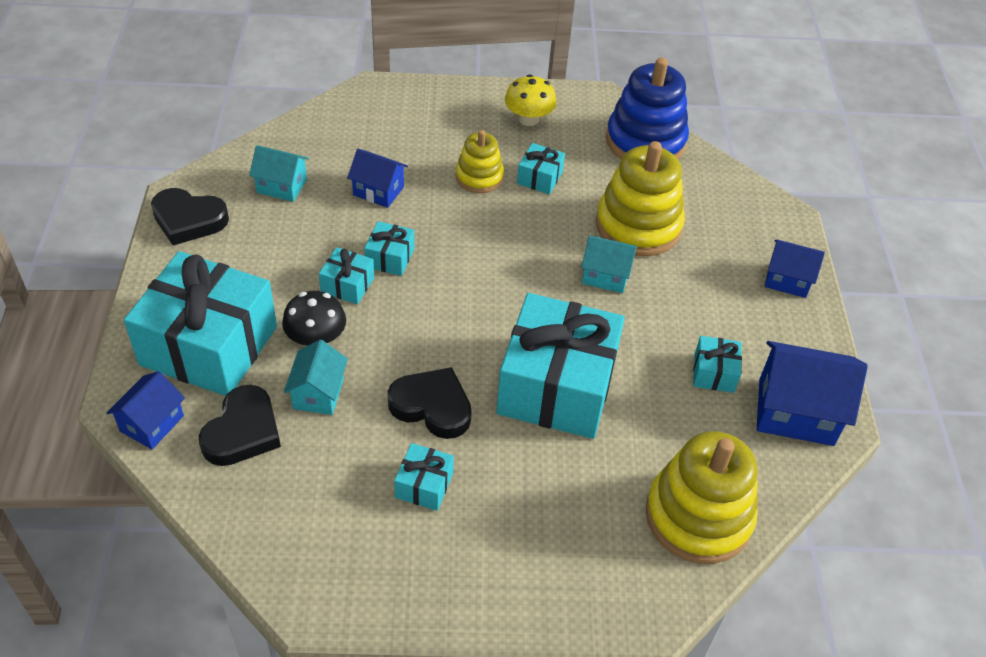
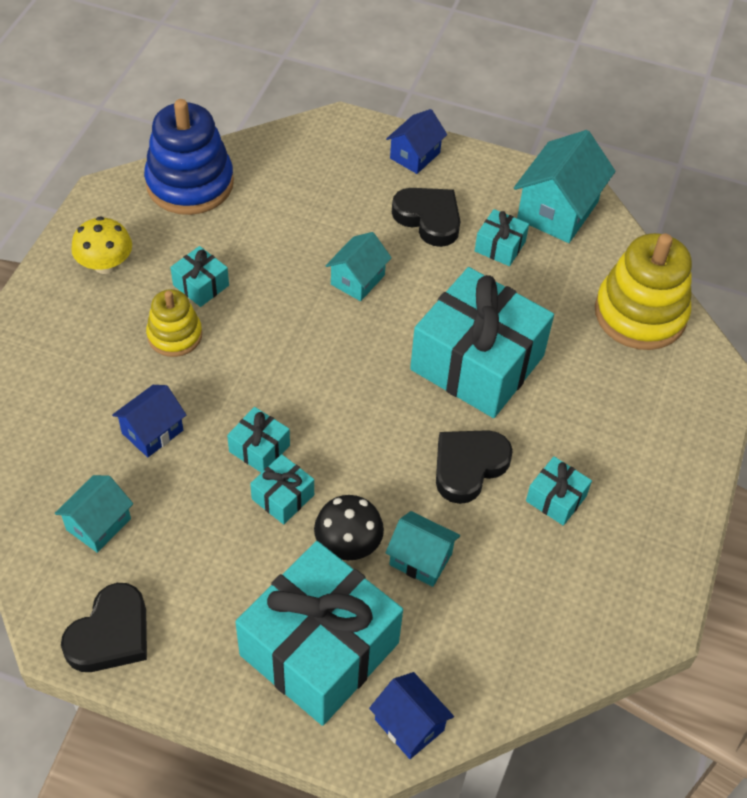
camera: 70 degrees left, 5 degrees up
(243, 431) = (447, 638): black heart -> black heart (428, 218)
(638, 226) = (304, 232): yellow stacking toy -> none
(796, 412) = (557, 211): blue house -> turquoise house

